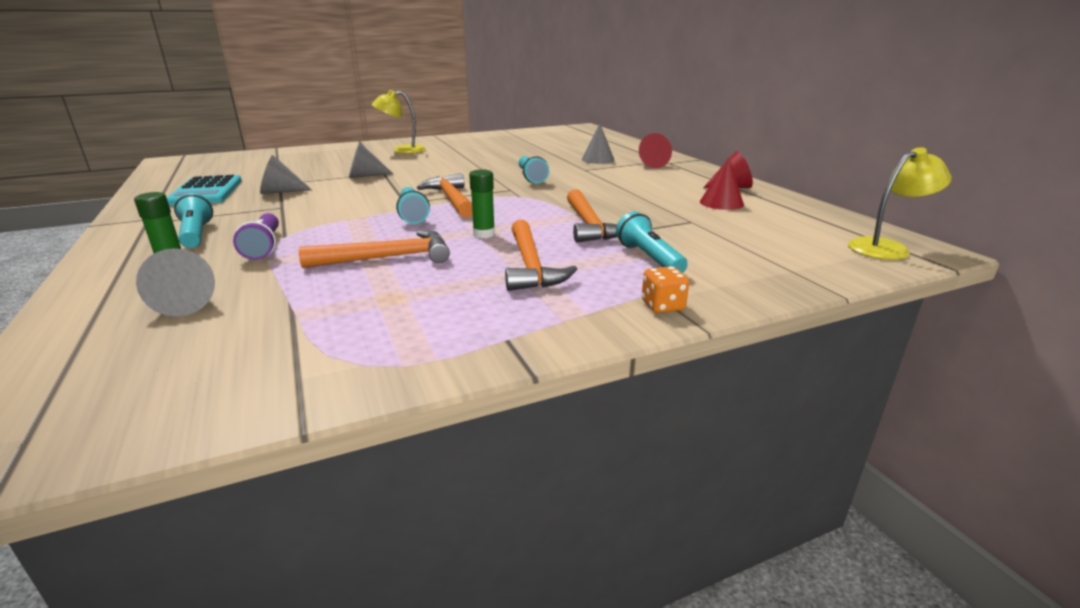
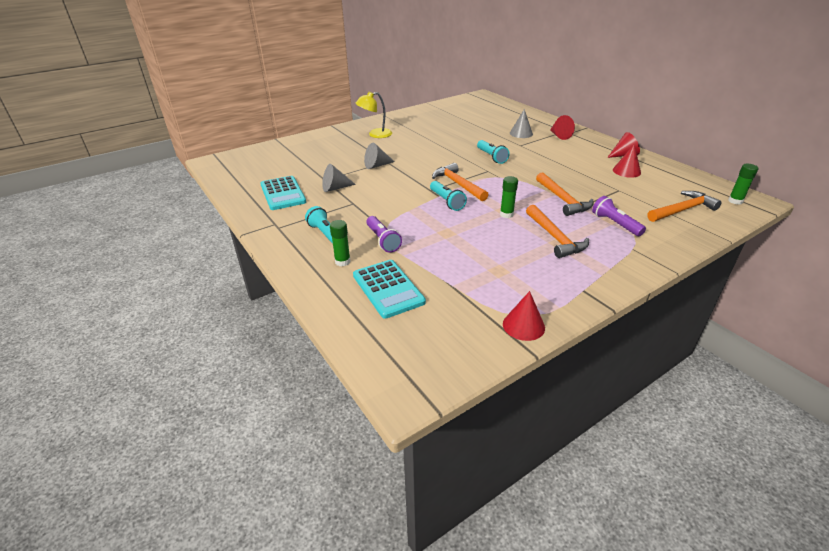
camera: 10 degrees left, 10 degrees up
(187, 303) = (388, 289): grey cone -> turquoise calculator
(339, 379) = (523, 325): none -> red cone
(387, 258) = (467, 241): orange hammer -> orange hammer (683, 210)
(649, 258) = (615, 224): turquoise flashlight -> purple flashlight
(662, 306) = (645, 258): orange dice -> none
(886, 248) = (735, 201): yellow lamp -> green glue stick

